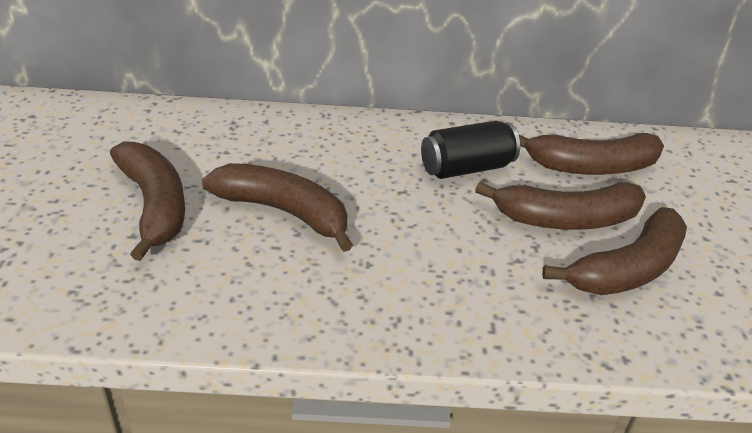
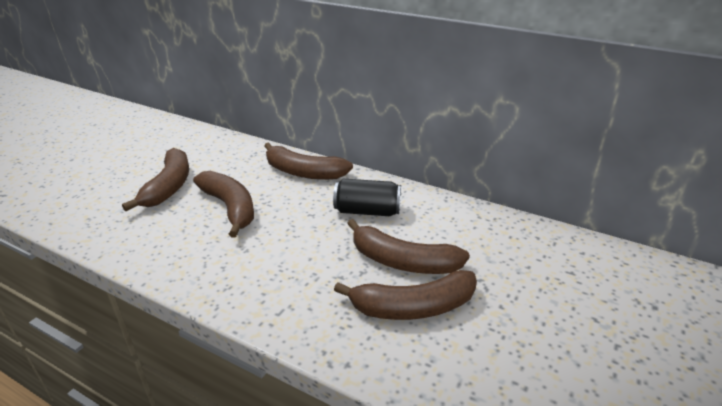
camera: 30 degrees right, 5 degrees down
(591, 166) = (459, 232): brown banana -> brown banana (303, 172)

